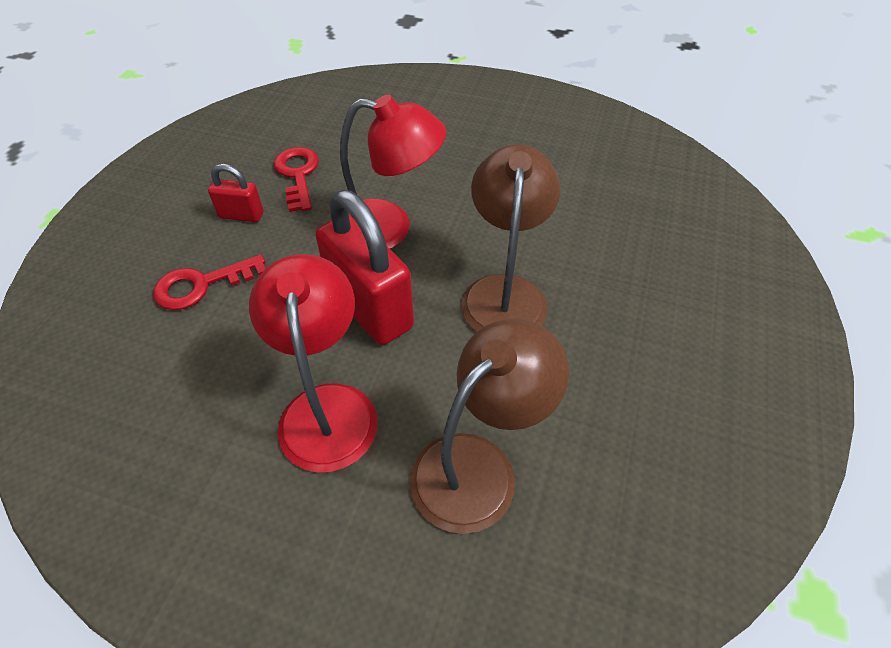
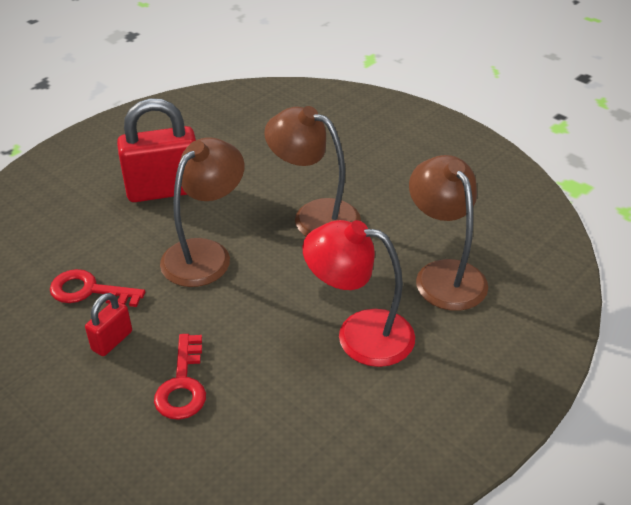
camera: 65 degrees left, 10 degrees down
(370, 308) = (282, 287): red padlock -> red padlock (164, 190)
(388, 228) = (205, 254): red lamp -> brown lamp

